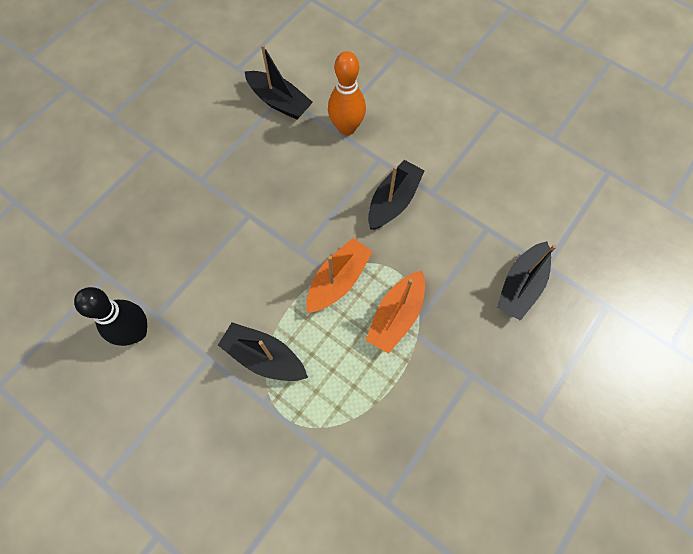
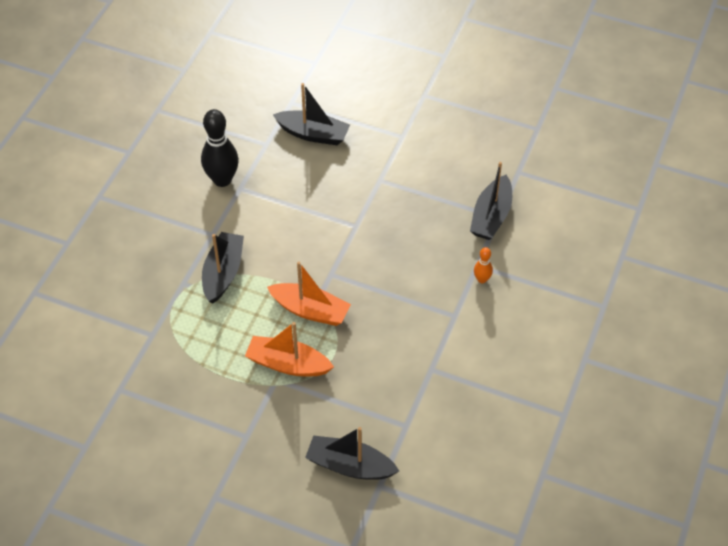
camera: 75 degrees right, 15 degrees down
(346, 128) = (482, 279): orange bowling pin -> orange bowling pin, size x0.49
(393, 201) = (409, 337): black boat -> black boat (313, 134)

